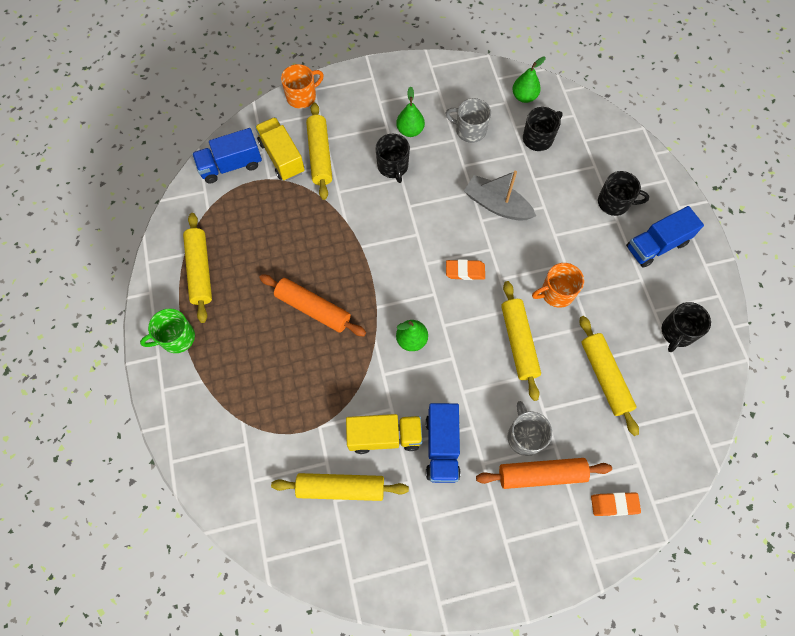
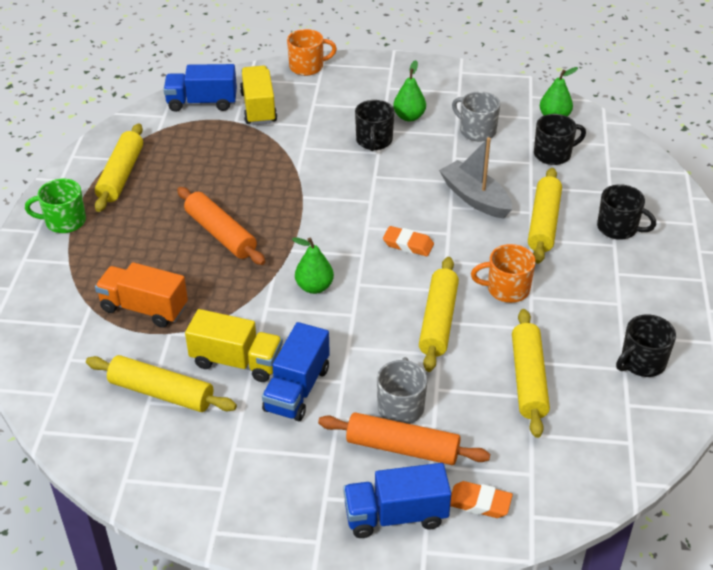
camera: 20 degrees right, 25 degrees down
(287, 408) = (144, 308): none -> orange truck
(320, 155) = (299, 115): yellow rolling pin -> yellow rolling pin (543, 223)
(656, 245) = (653, 277): blue truck -> blue truck (396, 515)

